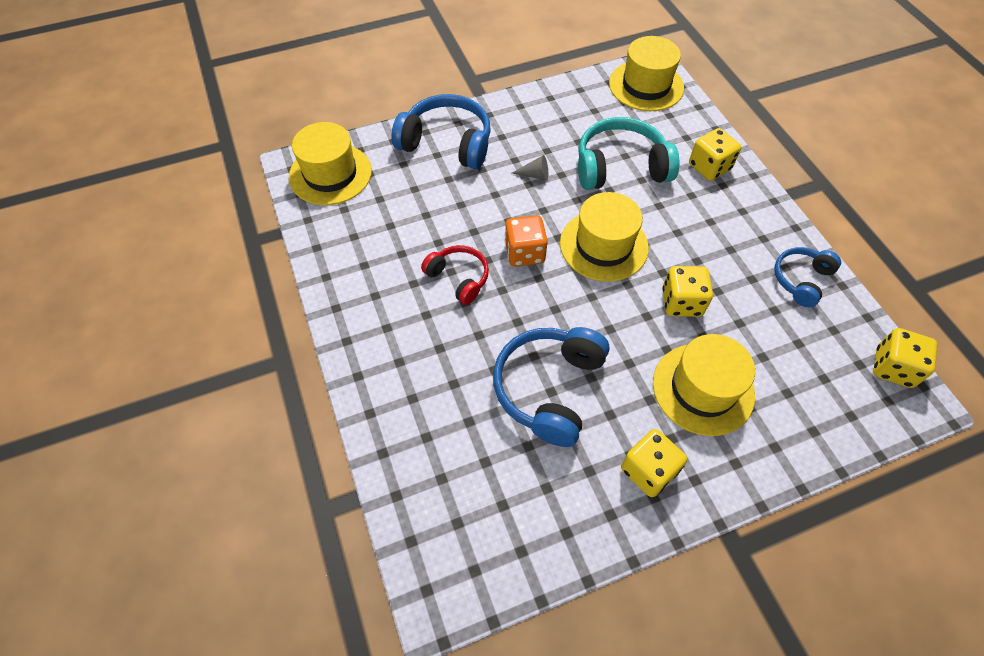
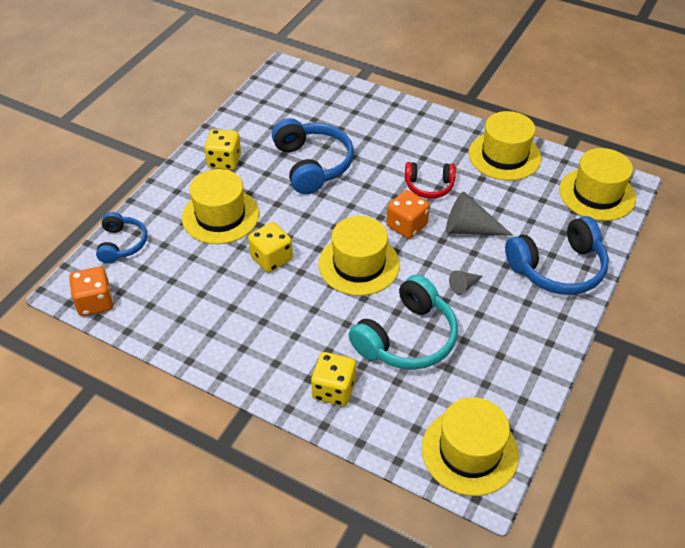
camera: 140 degrees right, 10 degrees down
(350, 261) = (504, 156): none -> yellow hat
(473, 214) = (470, 229): none -> grey cone
(801, 280) = (193, 329): blue headphones -> blue headphones (122, 244)
(893, 368) = (95, 302): yellow dice -> orange dice

